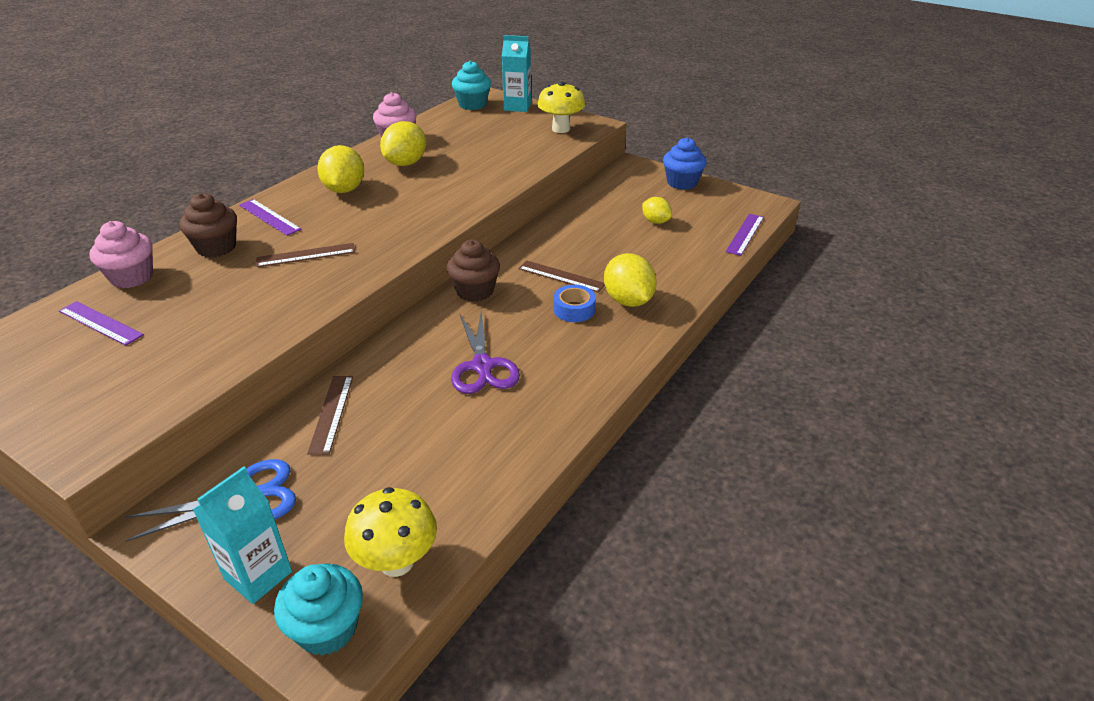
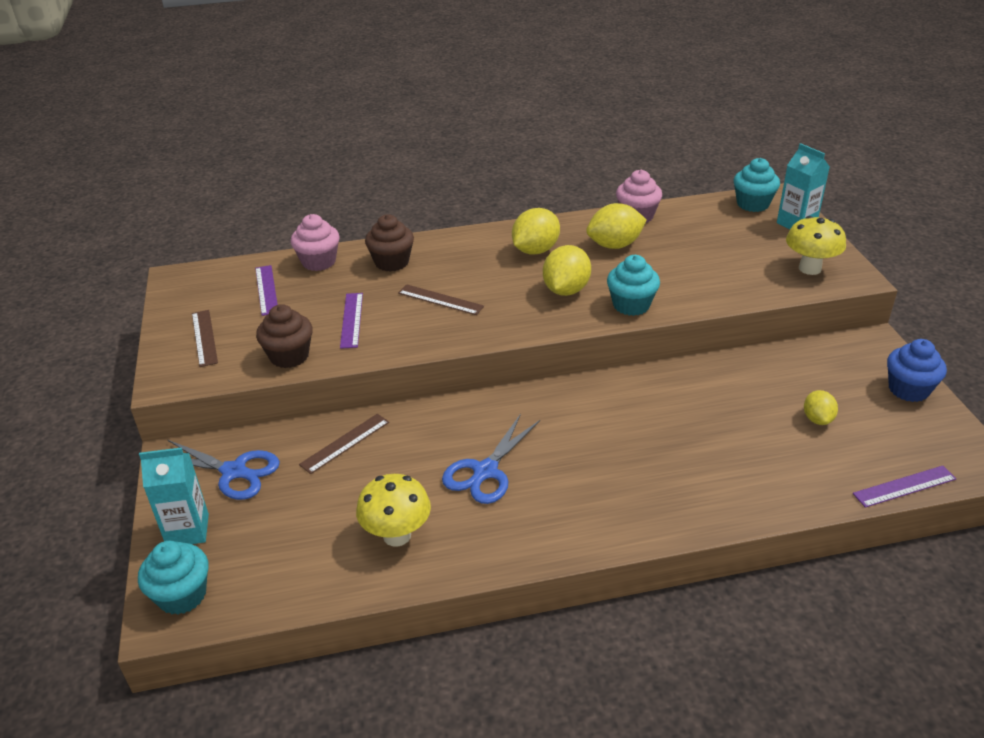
camera: 45 degrees right, 0 degrees up
(269, 217) = (454, 251): purple ruler -> purple ruler (351, 320)
(396, 562) = (262, 582): yellow mushroom -> yellow mushroom (397, 535)
(472, 195) = (631, 305): none -> turquoise cupcake
(475, 291) = (558, 399): brown cupcake -> brown cupcake (289, 356)
(482, 366) = (485, 471): purple scissors -> blue scissors
(561, 276) = (648, 427): brown ruler -> brown ruler (204, 337)
(574, 309) = (620, 465): blue tape -> none
(628, 300) = (680, 486): yellow lemon -> yellow lemon (566, 290)

